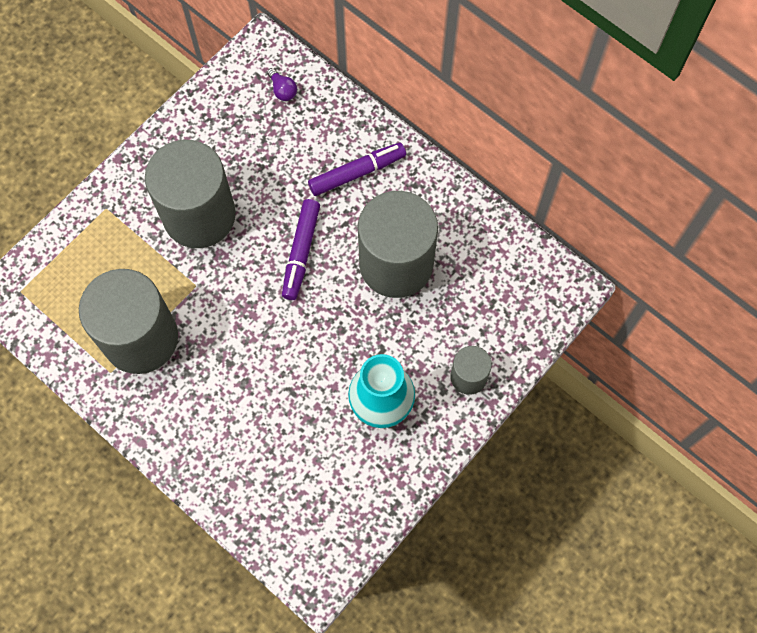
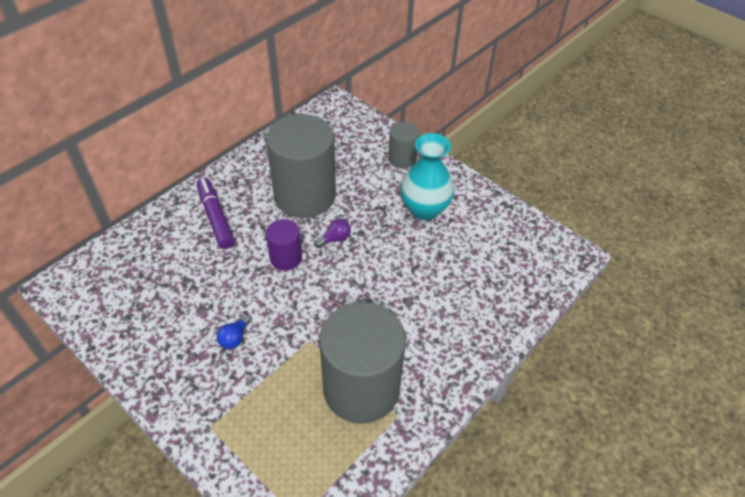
camera: 90 degrees left, 20 degrees down
(199, 215) = (234, 338): grey cylinder -> blue light bulb
(283, 90) = (115, 269): purple light bulb -> purple light bulb (335, 239)
(301, 252) = (286, 258): purple marker -> purple cylinder

